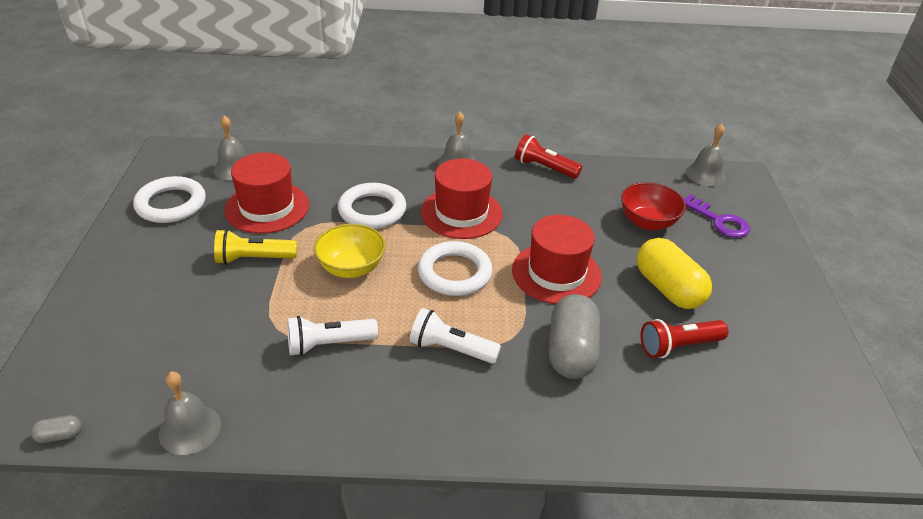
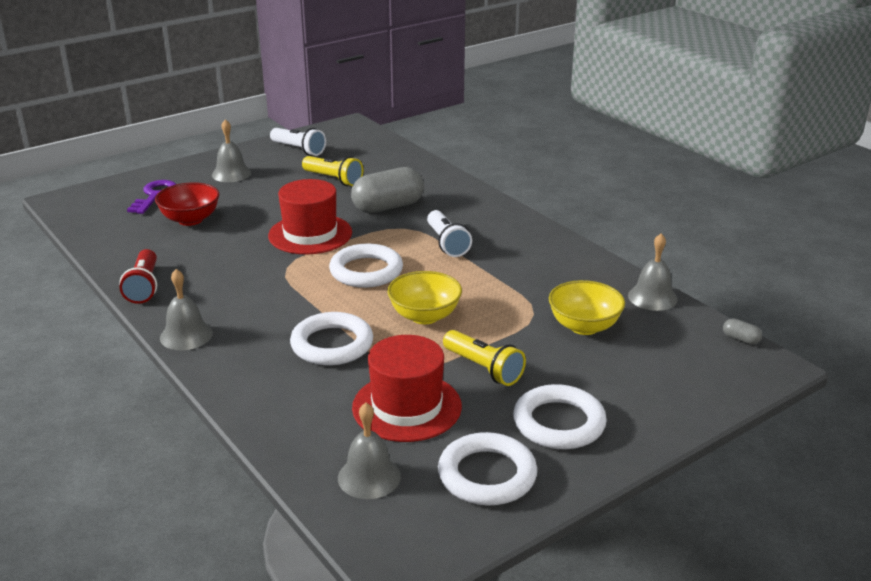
camera: 125 degrees left, 10 degrees down
(159, 256) = (559, 423): none -> white ring
(221, 345) = (584, 326): none -> yellow bowl
(328, 344) = (513, 286): white flashlight -> white flashlight (299, 150)
(461, 213) = (277, 299): red hat -> none
(668, 288) = (274, 194): yellow capsule -> none
(678, 346) = (333, 179): red flashlight -> yellow flashlight
(705, 174) = (75, 214): grey bell -> grey bell (231, 173)

